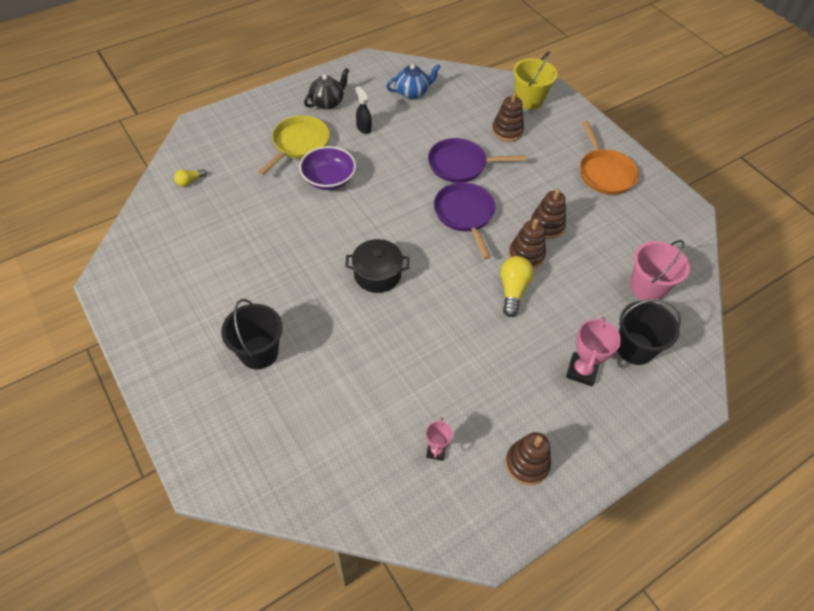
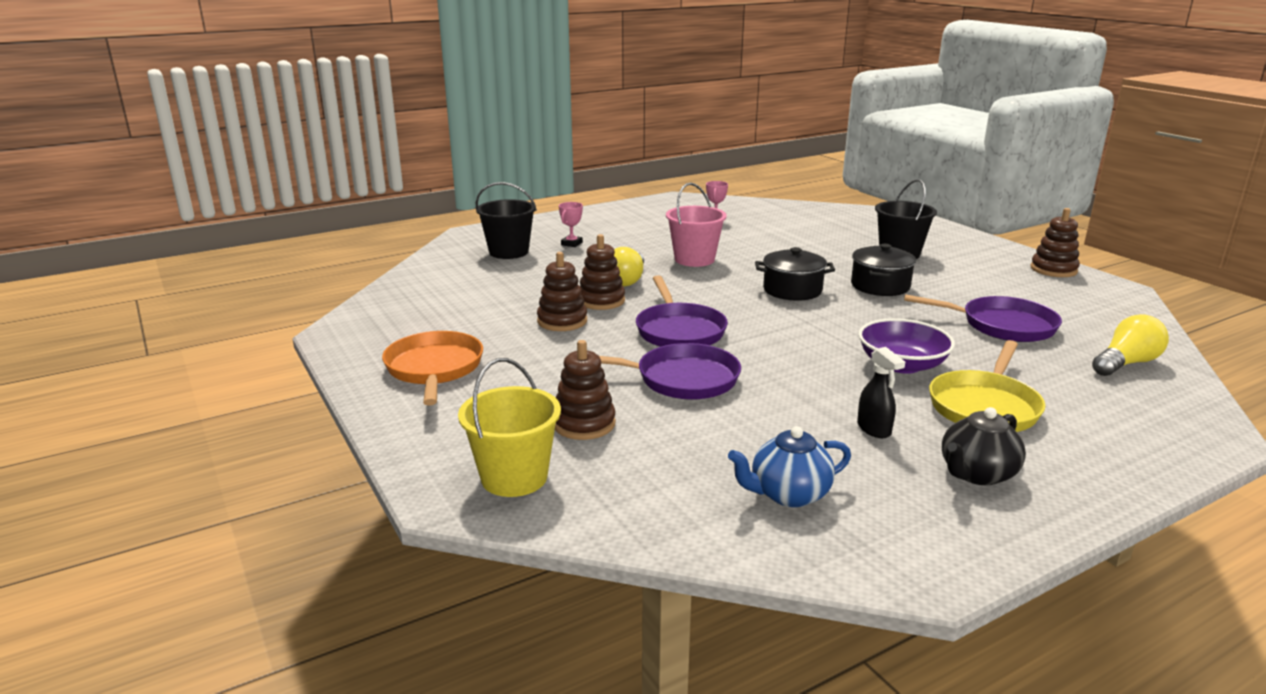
camera: 175 degrees left, 30 degrees down
(190, 181) = (1126, 363): yellow light bulb -> yellow light bulb, size x1.76
(239, 224) = (1002, 325): none -> purple pan
(303, 283) = (880, 286): none -> black pot
(527, 464) = (639, 215): brown stacking toy -> brown stacking toy (1053, 269)
(581, 371) = (571, 244): pink trophy -> pink trophy, size x0.61
(647, 287) = (462, 280): pink bucket -> pink bucket (694, 259)

